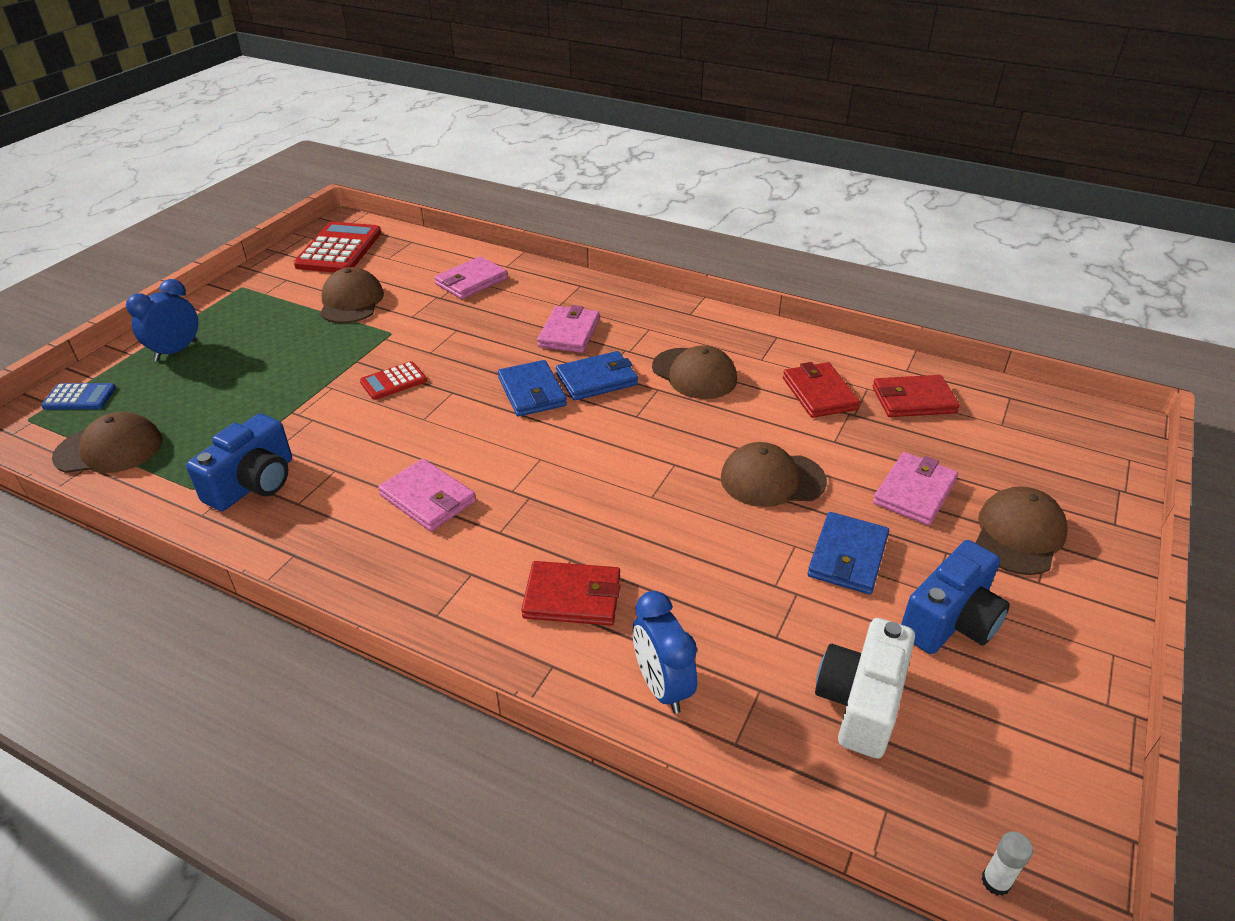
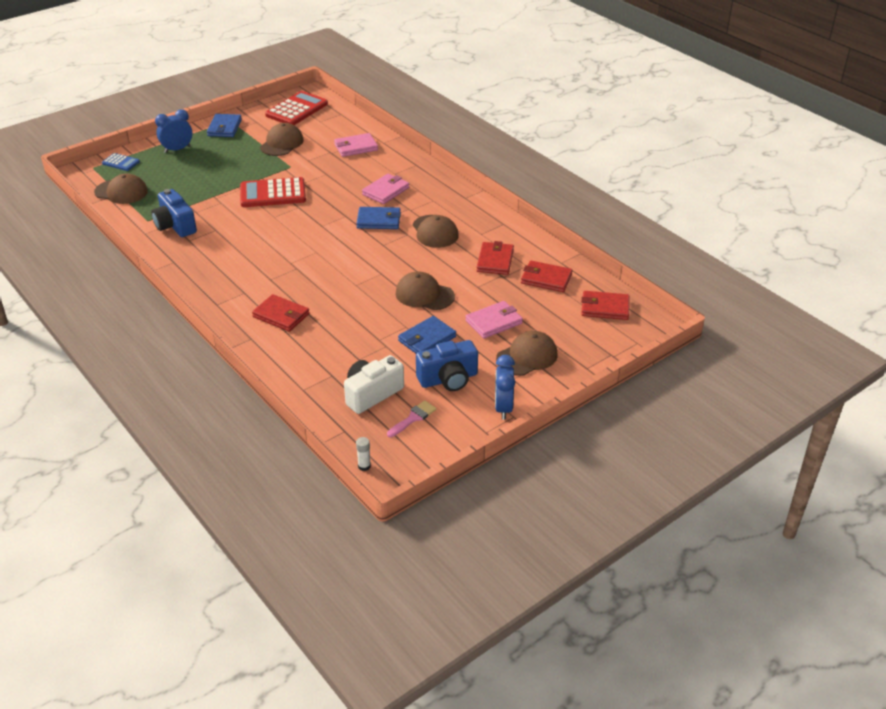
camera: 25 degrees right, 0 degrees up
(253, 483) = (175, 225): blue camera -> blue camera turned 90 degrees clockwise
(393, 381) = (273, 193): red calculator -> red calculator, size x1.91
(428, 498) = (248, 255): pink wallet -> none
(532, 392) = (339, 218): blue wallet -> blue wallet (224, 128)
(662, 686) = (290, 360): blue clock -> blue clock (503, 408)
(973, 725) = (413, 418): none -> pink brush
(1032, 420) = (605, 308): none -> red wallet

